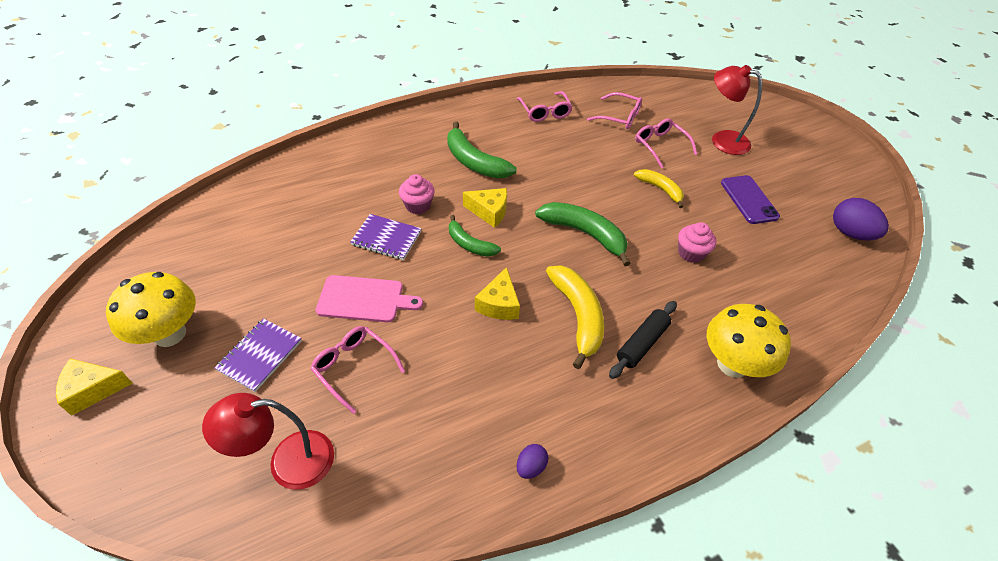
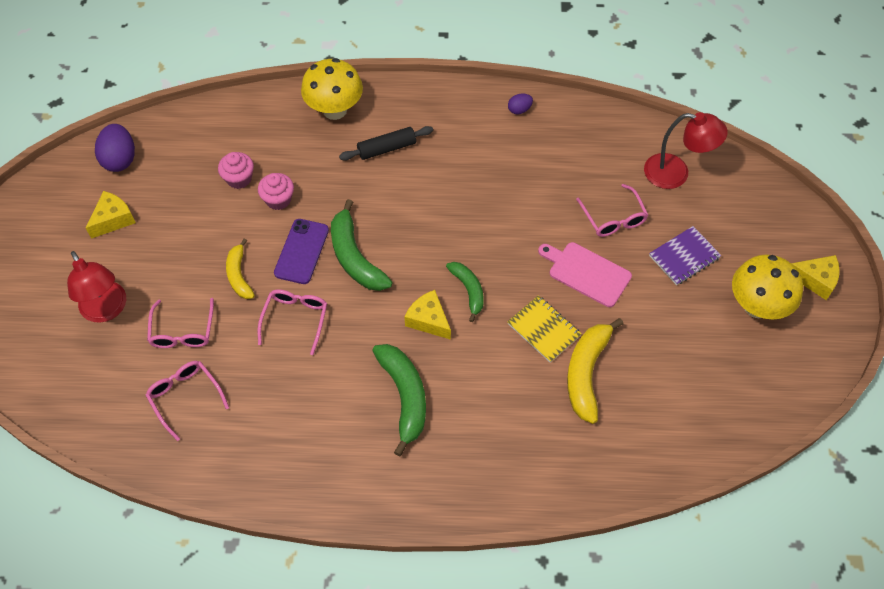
camera: 150 degrees left, 10 degrees up
(386, 238) = (544, 330): purple notebook -> yellow notebook
(418, 205) = (496, 358): pink cupcake -> pink cupcake (239, 179)
(499, 304) = (476, 222): yellow cheese -> yellow cheese (113, 219)
(545, 112) = (267, 447): pink glasses -> pink glasses (295, 319)
(578, 316) = (419, 187): yellow banana -> yellow banana (586, 373)
(749, 199) = (167, 228): purple phone -> purple phone (301, 251)

